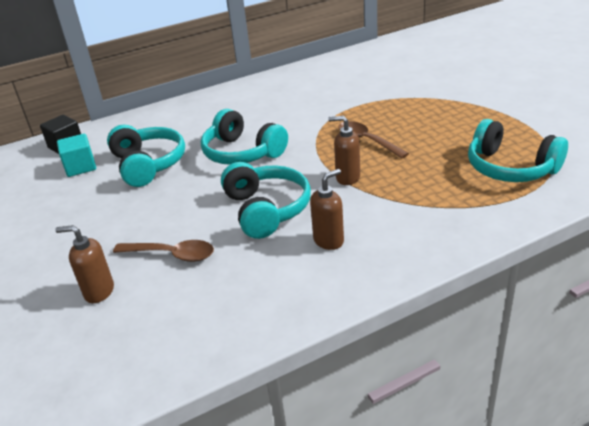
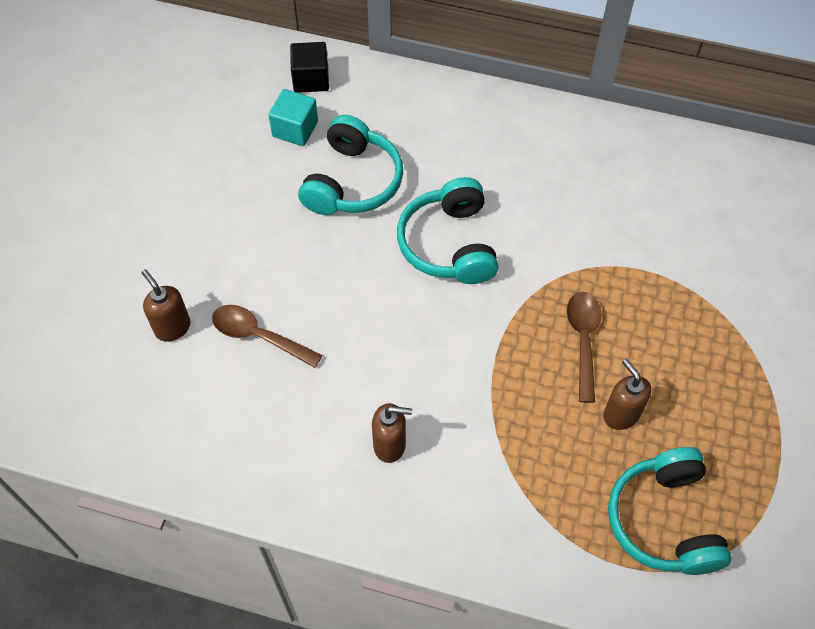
camera: 40 degrees right, 25 degrees up
(172, 255) = (258, 336): brown spoon -> brown spoon turned 150 degrees clockwise
(266, 210) = (384, 352): turquoise headphones -> none
(347, 178) = (499, 378): brown soap dispenser -> brown soap dispenser (621, 414)

